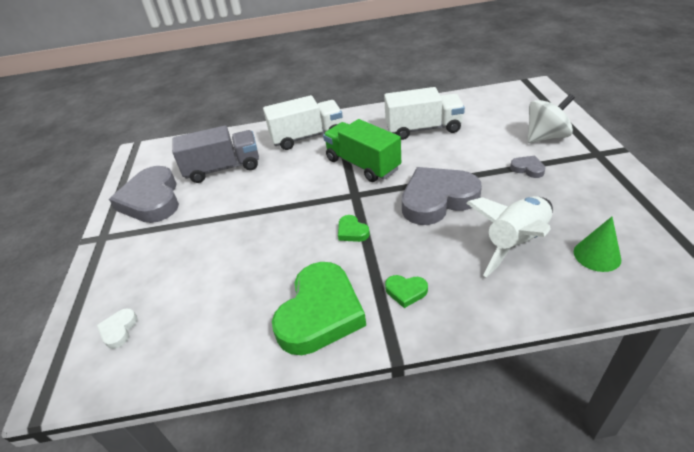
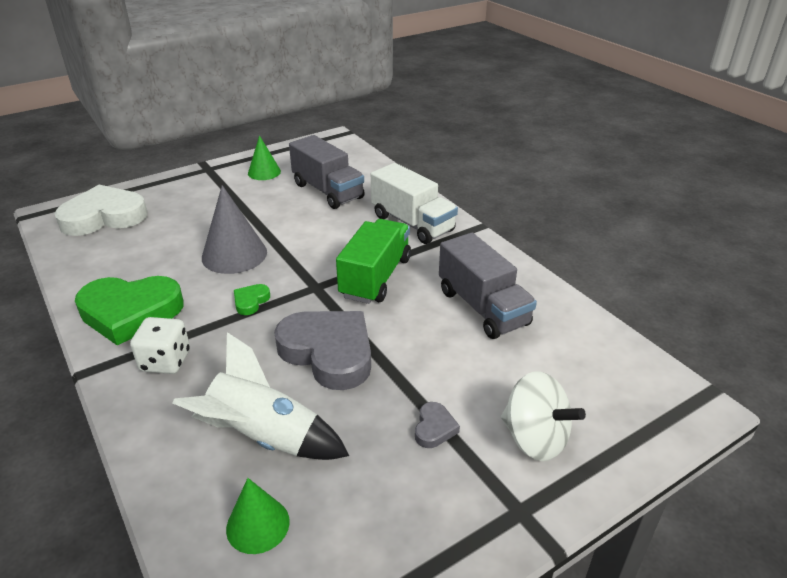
camera: 60 degrees right, 5 degrees down
(119, 330) = (104, 217): white heart -> white heart, size x2.37
(152, 200) = (264, 172): grey heart -> green cone
(276, 234) = (234, 254): none -> grey cone
(406, 291) = (165, 361): green heart -> white dice
(423, 129) = (482, 307): white truck -> grey truck

